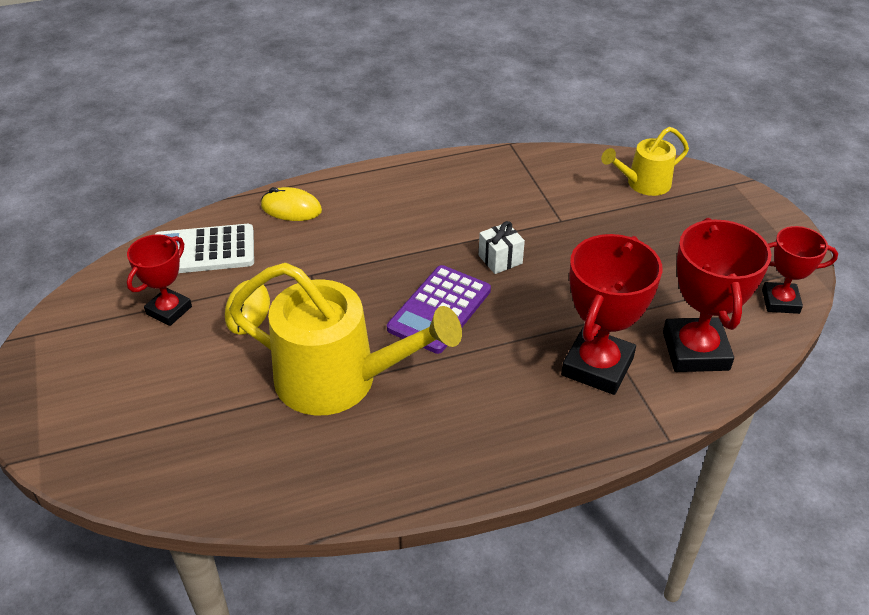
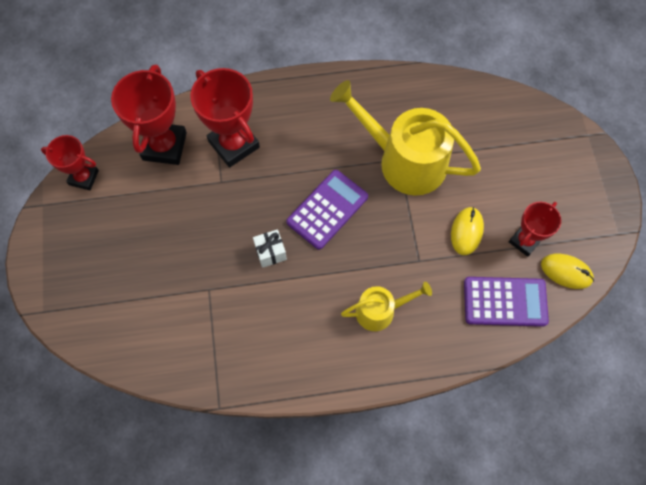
camera: 170 degrees left, 25 degrees up
(203, 251) = (505, 301): white calculator -> purple calculator
(291, 208) = (433, 344): yellow mouse -> yellow mouse (566, 272)
(597, 366) = (234, 144): red trophy -> red trophy turned 75 degrees counterclockwise
(644, 184) = (120, 324): yellow watering can -> yellow watering can (380, 311)

